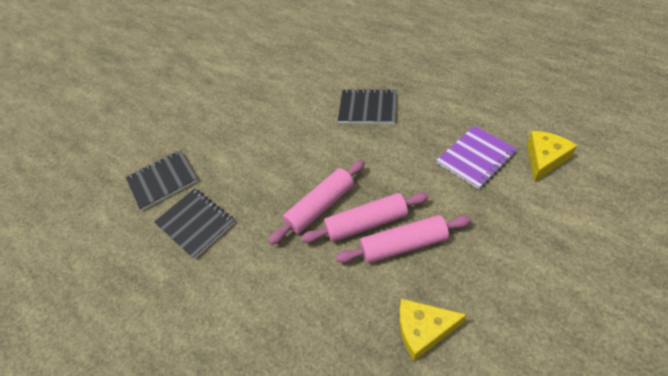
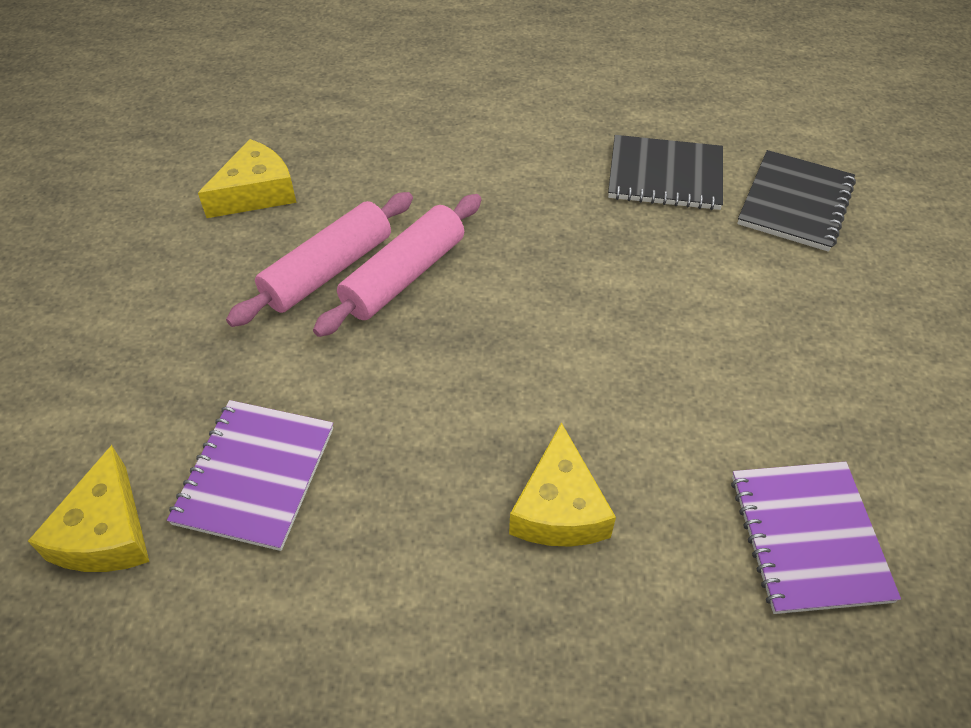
camera: 140 degrees right, 0 degrees up
(300, 76) = (808, 537): none -> purple notebook
(320, 207) = (496, 270): pink rolling pin -> none
(368, 108) = (559, 508): black notebook -> yellow cheese

